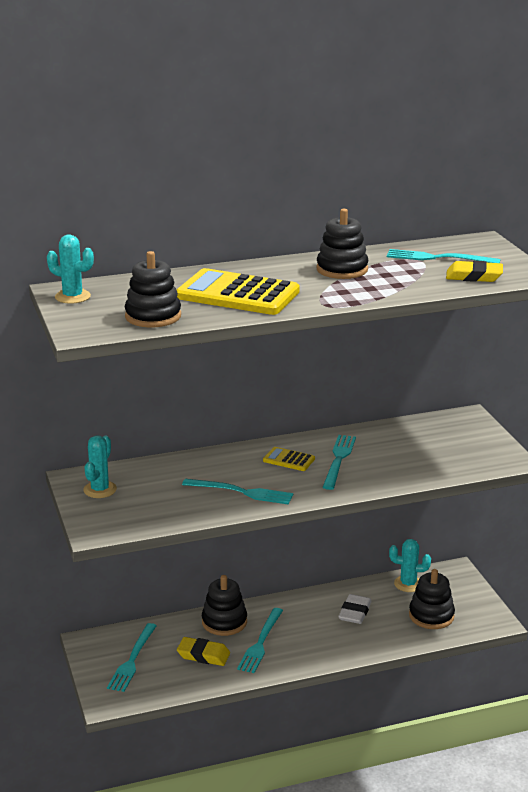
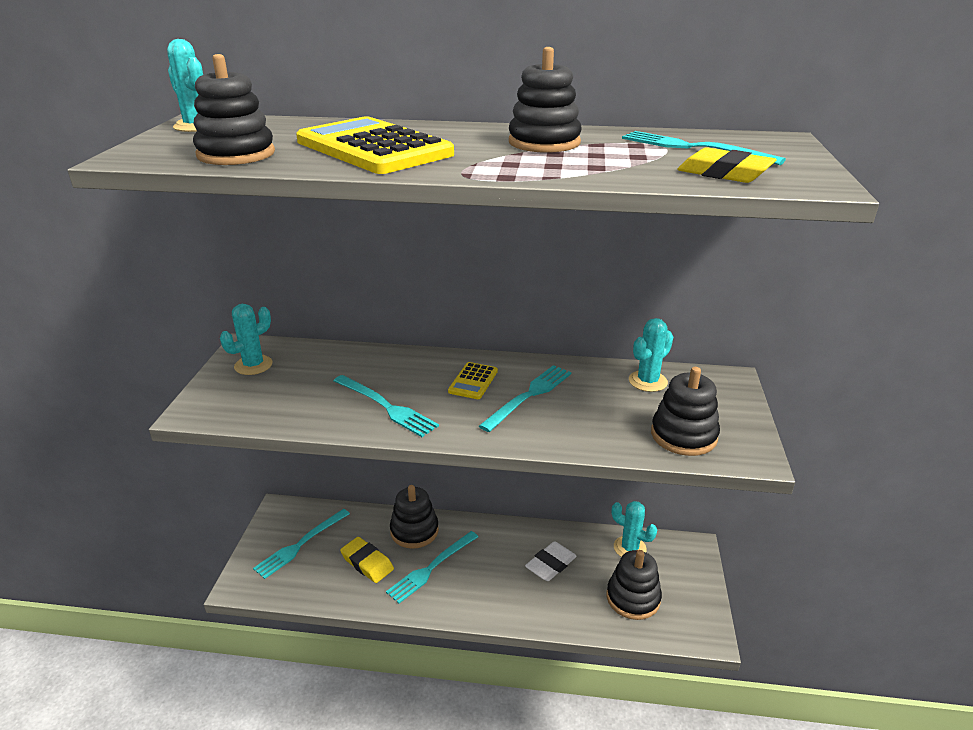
camera: 25 degrees right, 5 degrees up
(289, 460) = (473, 381): yellow calculator -> yellow calculator turned 120 degrees counterclockwise
(414, 430) = (648, 381): none -> turquoise cactus
(462, 459) = (683, 435): none -> black stacking toy

